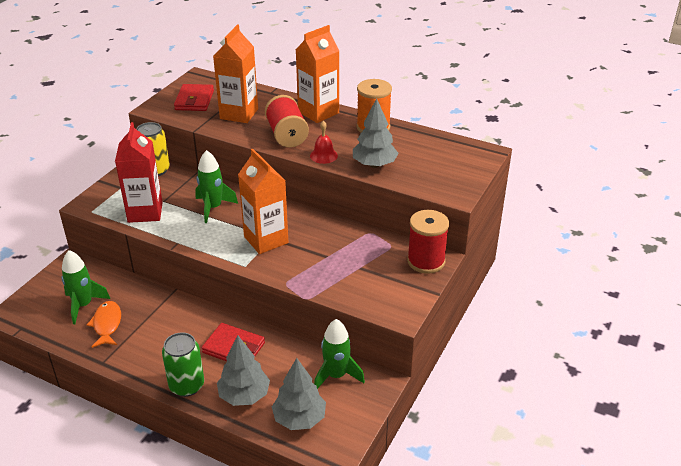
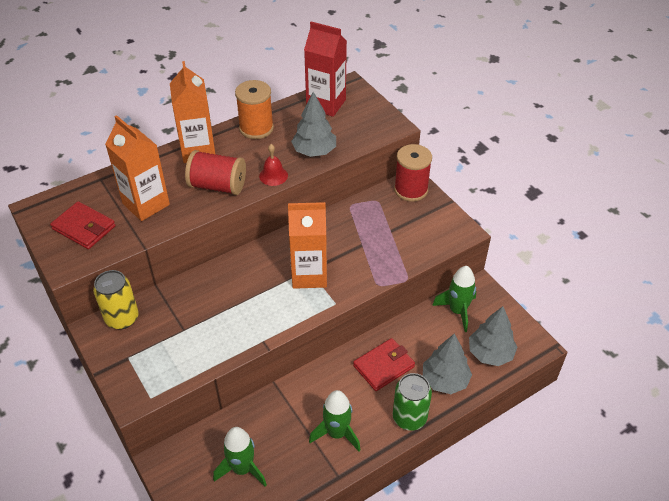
camera: 60 degrees left, 10 degrees up
(107, 324) = (286, 456): orange fish -> none
(145, 212) = (191, 351): red carton -> red carton (326, 104)
(213, 208) = (229, 294): green rocket -> green rocket (337, 433)

